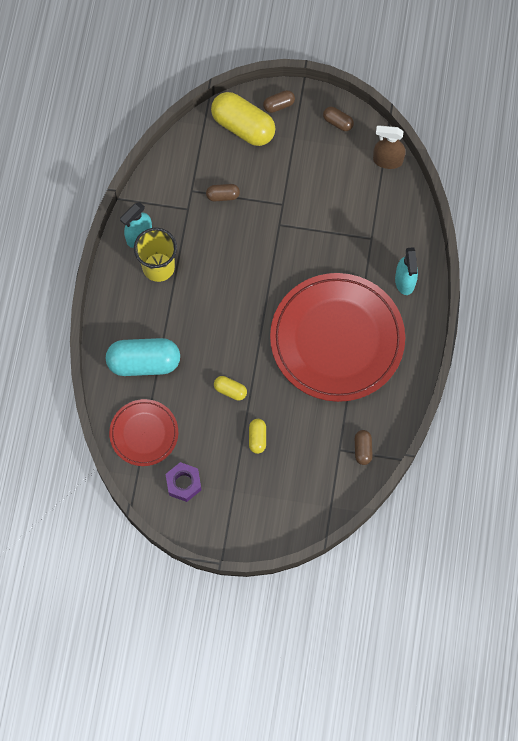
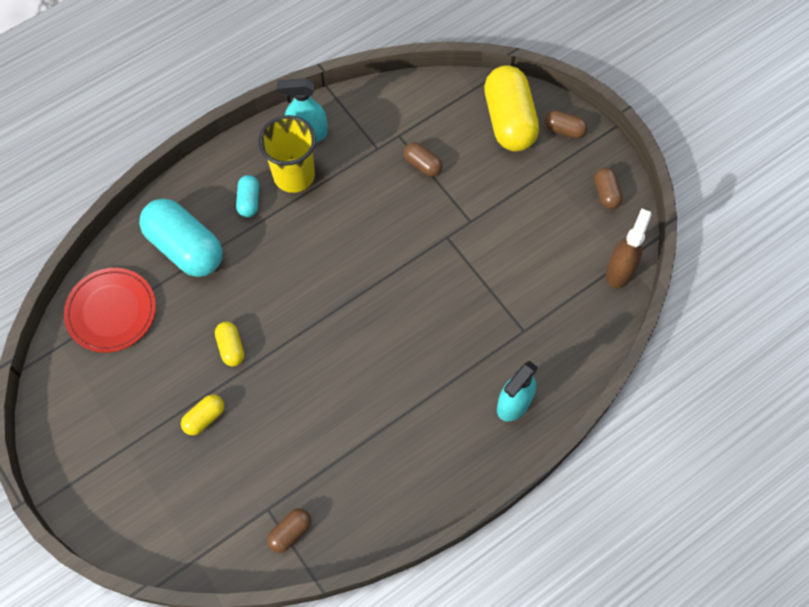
camera: 45 degrees right, 5 degrees down
(150, 304) = (249, 201): none -> turquoise capsule
(183, 483) = (91, 393): purple nut -> none
(337, 339) = (384, 396): red plate -> none
(387, 160) = (619, 271): brown spray bottle -> brown spray bottle turned 60 degrees clockwise

